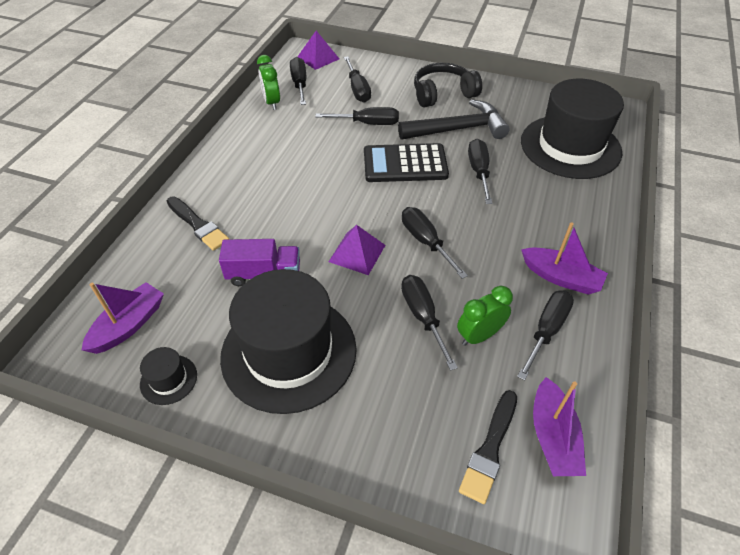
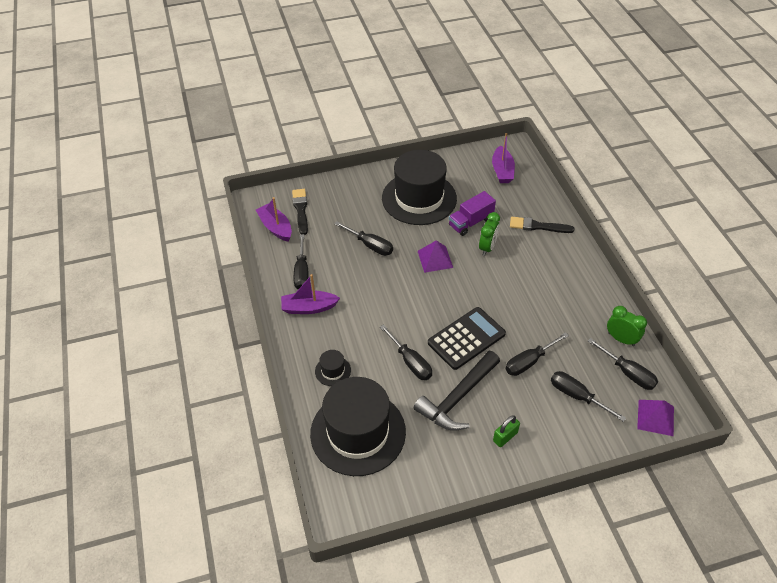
camera: 145 degrees right, 0 degrees up
(168, 379) = (457, 164): black hat -> black hat (333, 371)
(425, 242) = (403, 287): black screwdriver -> none
(443, 94) = (505, 437): black headphones -> green padlock
(479, 336) = (335, 251): green clock -> green clock (487, 247)

